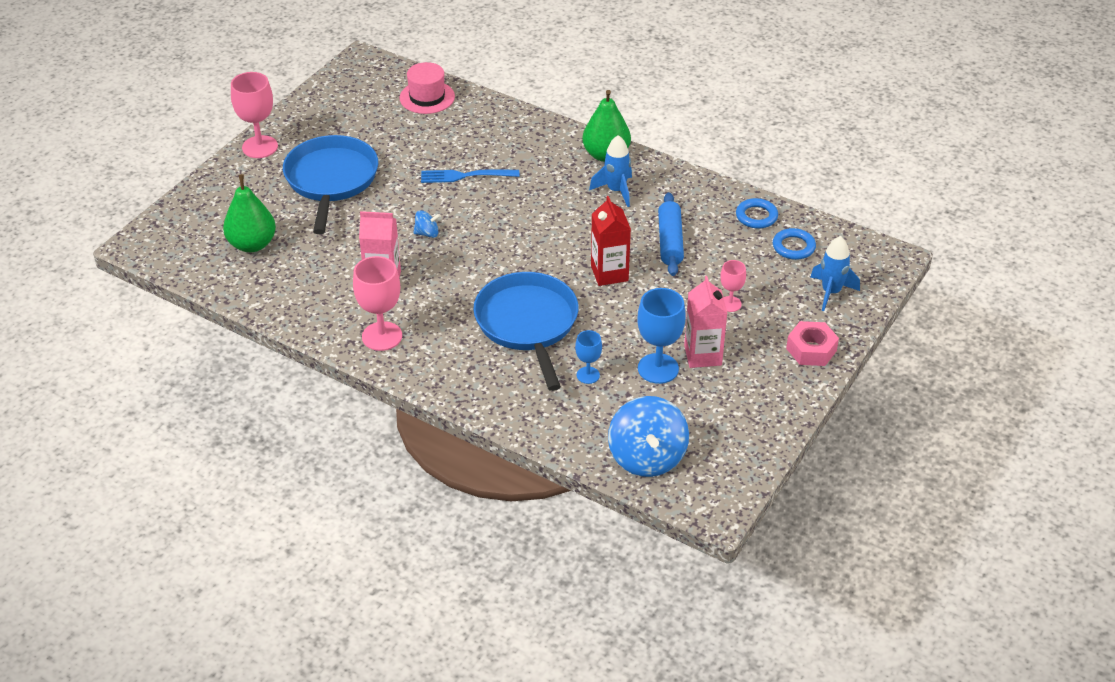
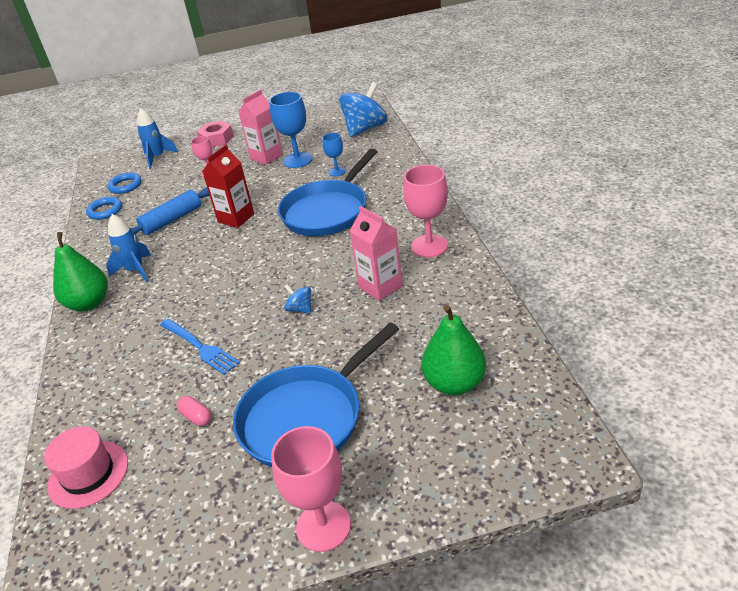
camera: 130 degrees left, 5 degrees down
(404, 146) = (196, 417): none -> pink capsule

